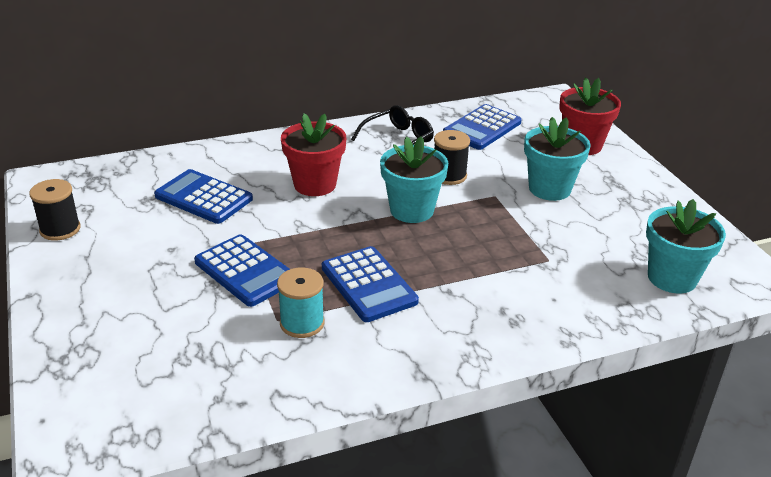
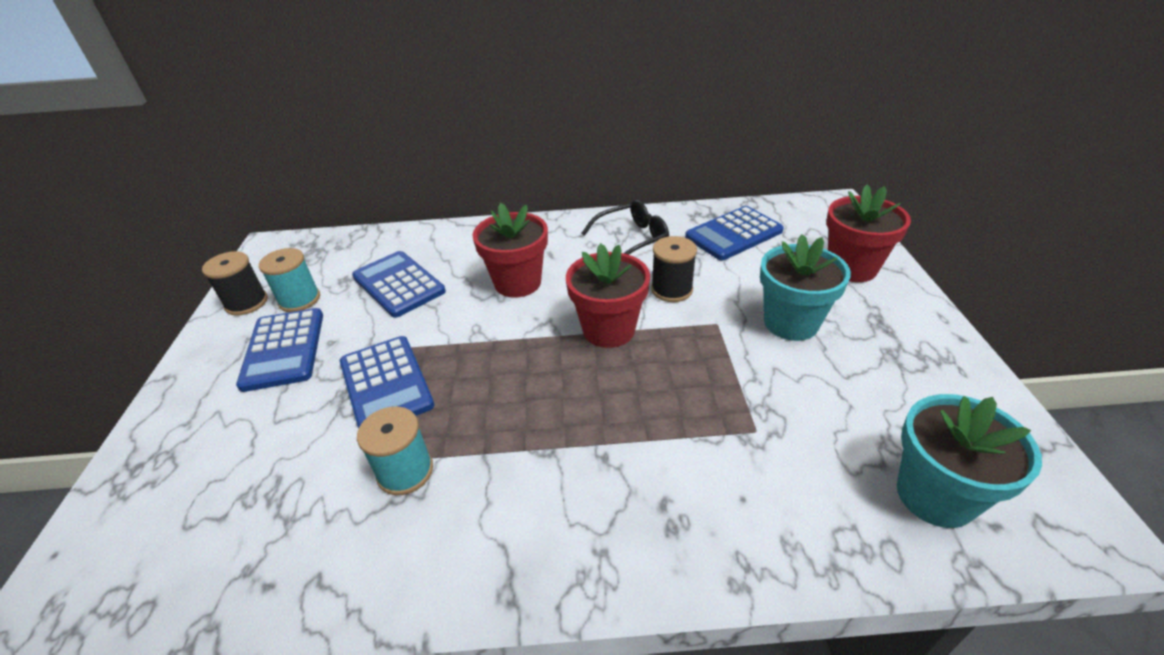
camera: 20 degrees right, 5 degrees up
(113, 220) = (299, 300): none -> turquoise spool
(368, 285) = (510, 428): blue calculator -> blue calculator (284, 349)
(411, 210) = (608, 330): turquoise flower pot -> red flower pot

